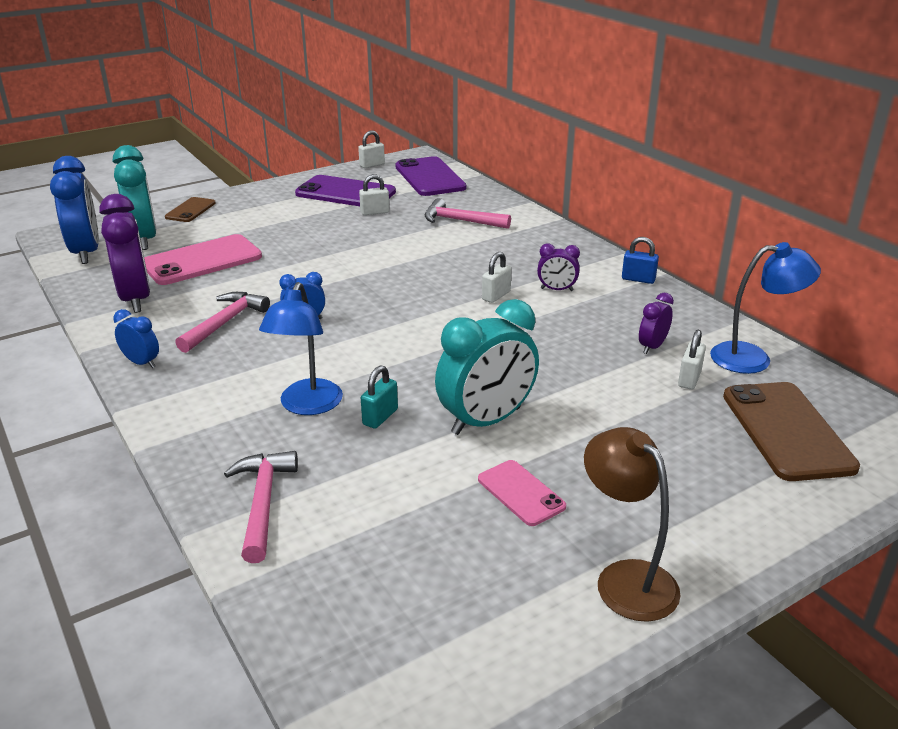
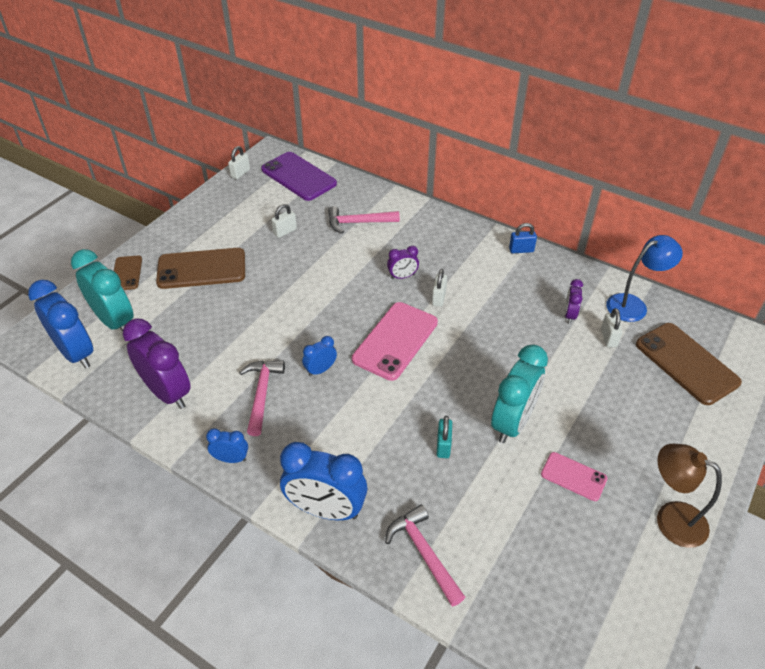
camera: 25 degrees left, 15 degrees up
(193, 431) = (326, 510): none -> blue clock
(202, 261) = (187, 331): pink phone -> pink phone (395, 341)
(263, 221) = (201, 269): none -> brown phone
(307, 406) = (387, 454): blue lamp -> none
(345, 193) = (244, 214): purple phone -> none
(556, 289) = (475, 278): purple clock -> purple clock (402, 276)

